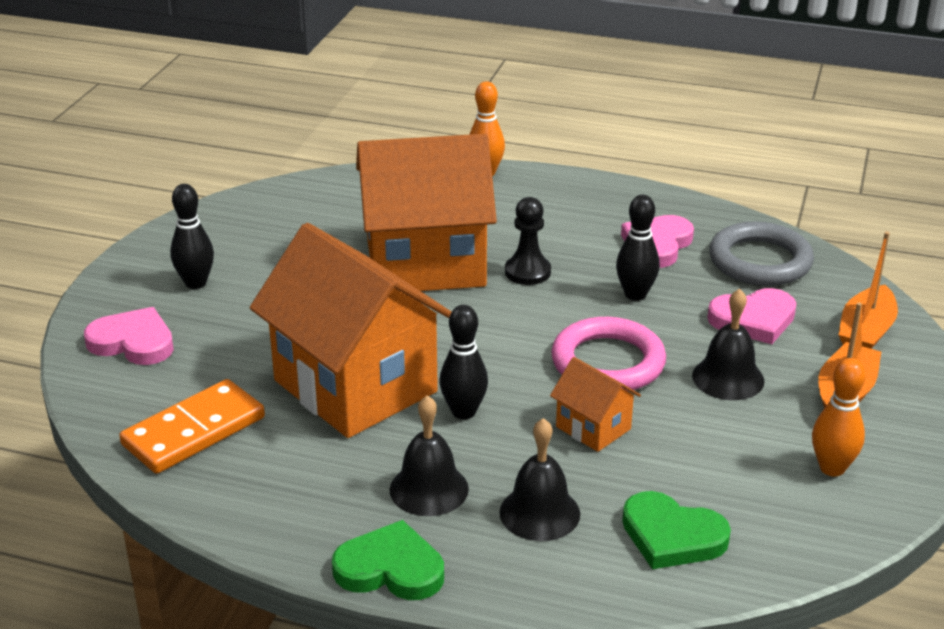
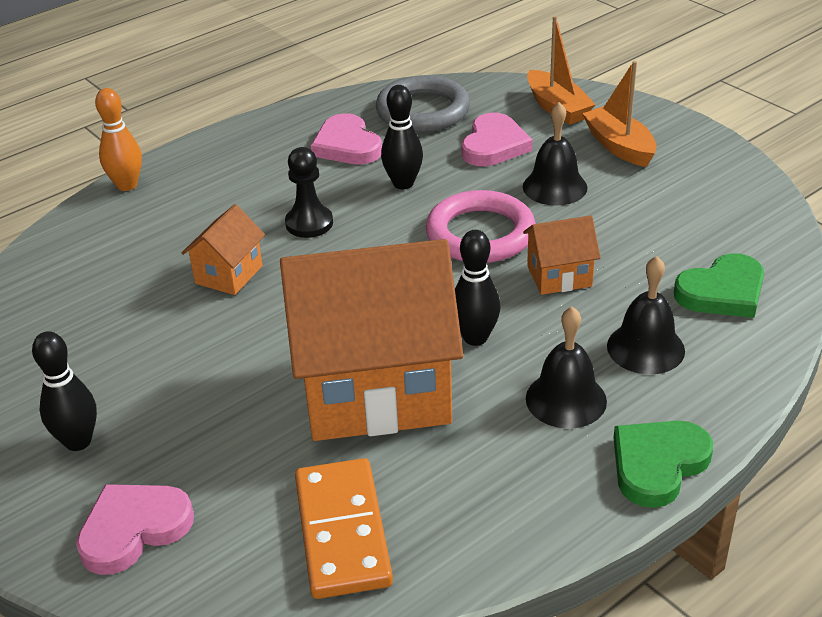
camera: 55 degrees left, 5 degrees up
(425, 264) = (229, 275): orange house -> orange house, size x0.44
(832, 468) = (698, 188): orange bowling pin -> none

